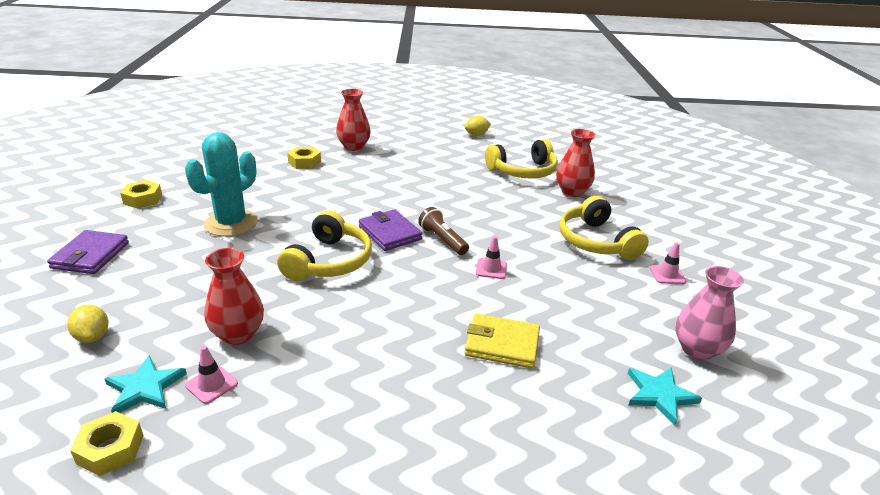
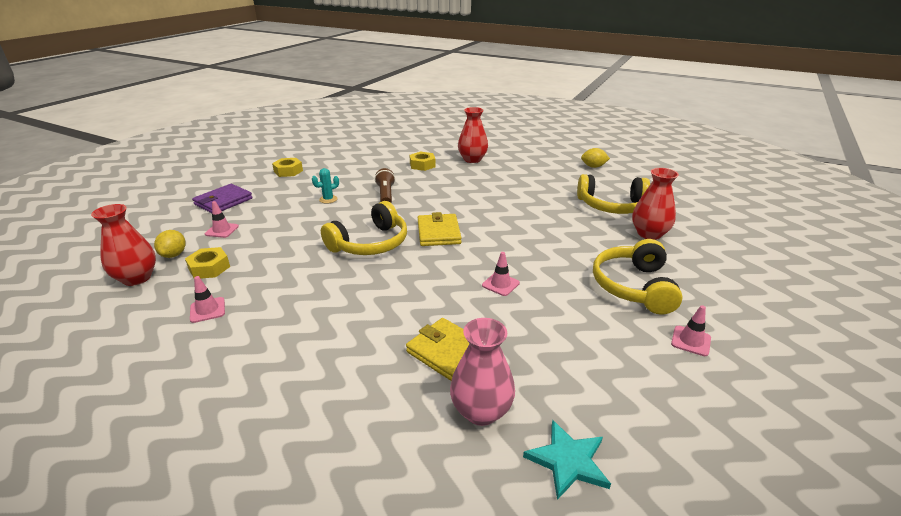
camera: 30 degrees right, 0 degrees up
(110, 449) = (112, 332): yellow nut -> yellow nut (209, 268)
(128, 291) = (222, 230): none -> pink traffic cone
(145, 388) = (169, 298): turquoise star -> none
(231, 223) = (328, 199): turquoise cactus -> turquoise cactus, size x0.42
(238, 334) = (257, 279): red vase -> red vase (137, 278)
(390, 233) = (438, 233): purple wallet -> yellow wallet
(443, 240) = (479, 249): brown flashlight -> brown flashlight (386, 195)
(697, 349) = (658, 430): pink vase -> pink vase (481, 411)

